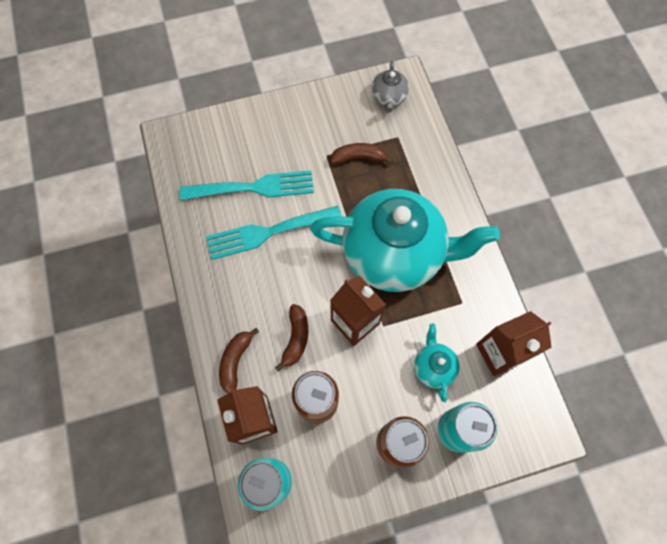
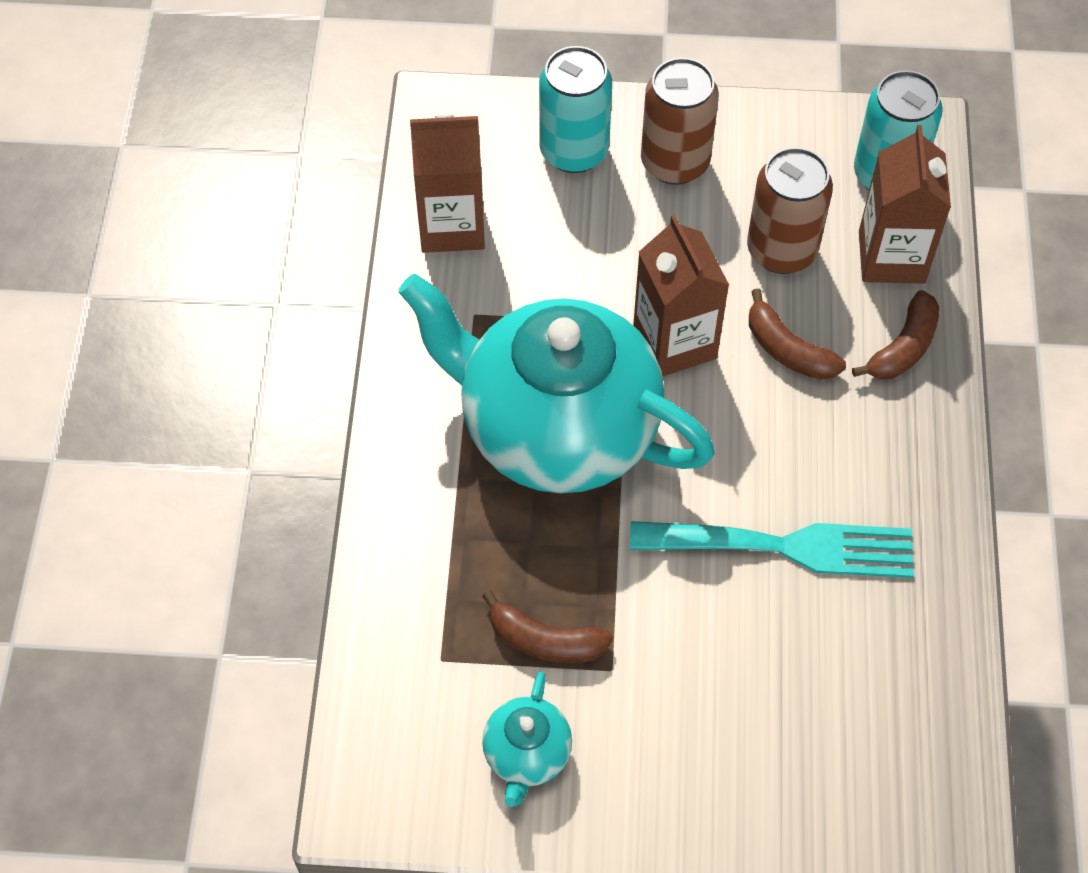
camera: 160 degrees left, 10 degrees down
(254, 187) = (788, 649): turquoise fork -> none
(296, 338) = (788, 350): brown banana -> brown banana turned 75 degrees counterclockwise
(388, 98) = (417, 762): grey teapot -> none
(433, 367) = (570, 239): turquoise teapot -> turquoise teapot (526, 755)

